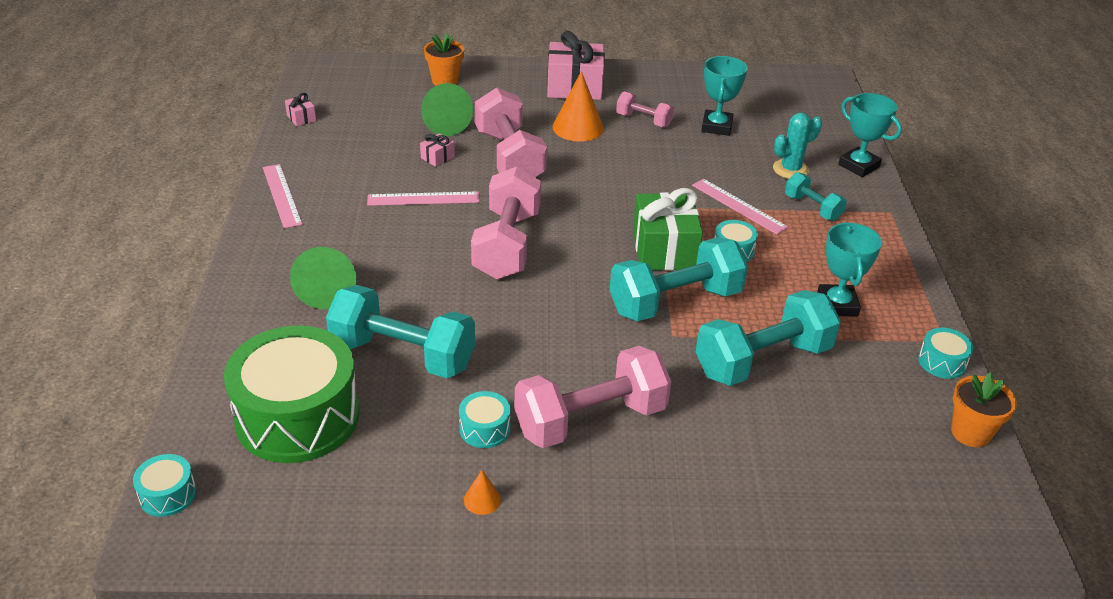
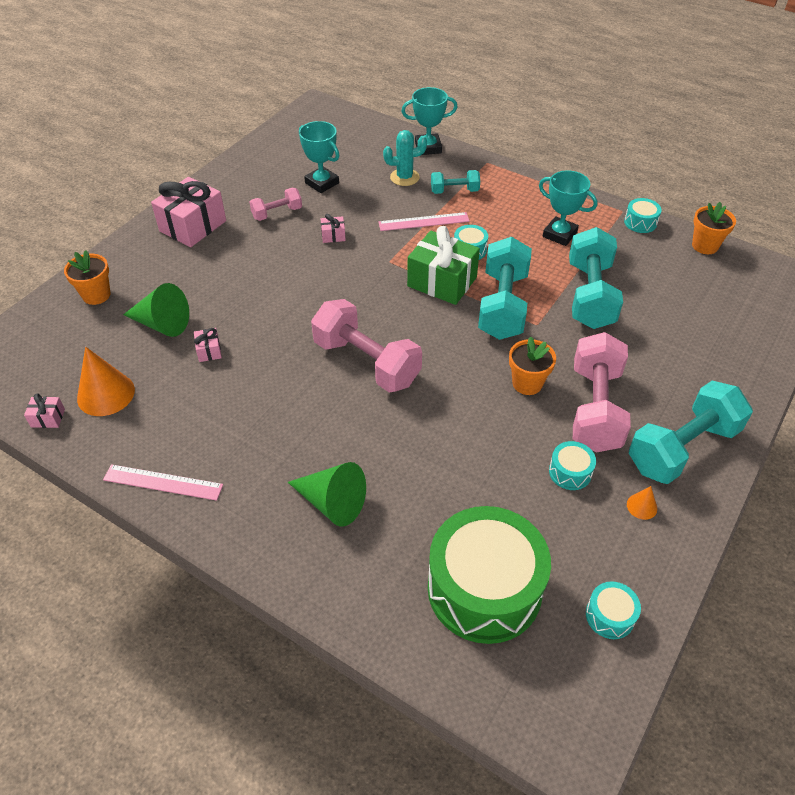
camera: 55 degrees left, 10 degrees up
(168, 495) = (526, 724): turquoise drum -> turquoise drum (610, 616)
(403, 355) = (454, 486): turquoise dumbbell -> turquoise dumbbell (682, 448)
(423, 199) = (260, 386): pink ruler -> none
(509, 157) = (252, 308): pink dumbbell -> none
(578, 127) = (250, 251): orange cone -> orange cone (106, 394)
(579, 357) = (527, 383): none -> orange flower pot
(651, 162) = (333, 236): none -> pink gift
(790, 169) = (404, 177): turquoise cactus -> turquoise cactus turned 75 degrees clockwise

